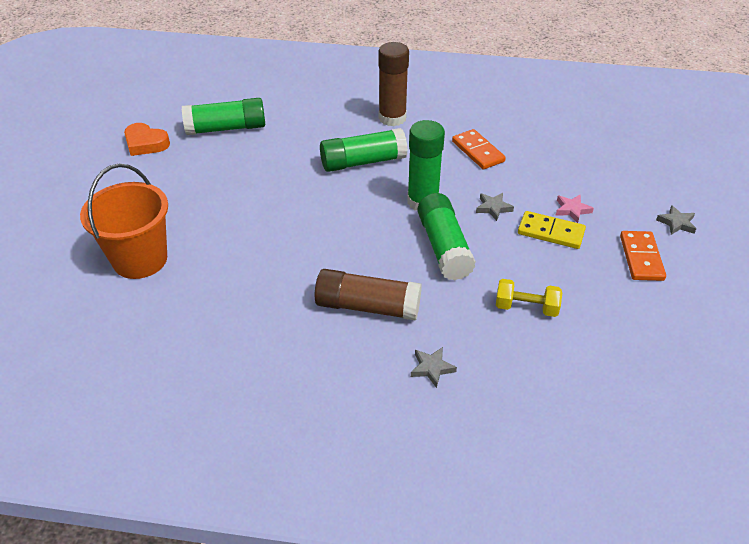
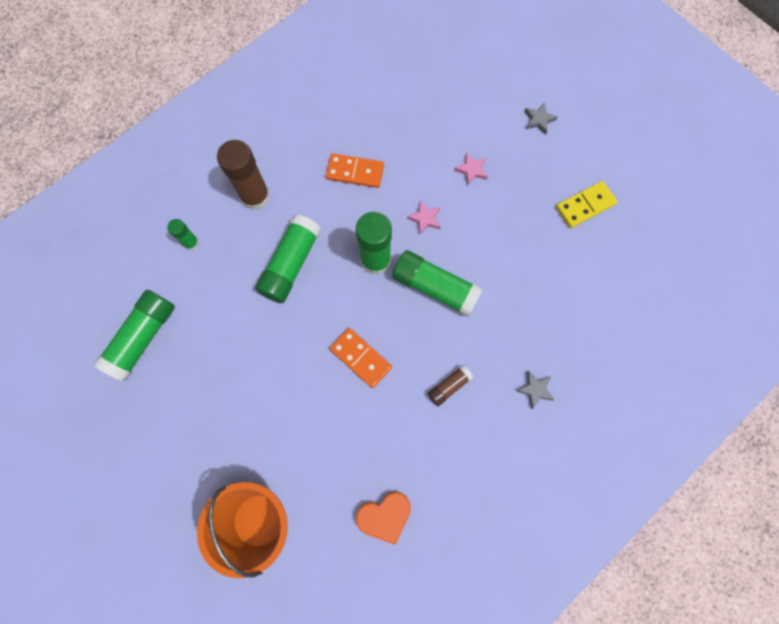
camera: 50 degrees left, 30 degrees up
(146, 143) = (100, 421): orange heart -> orange heart (385, 516)
(320, 111) = (191, 243): none -> green glue stick
(368, 306) = (449, 386): brown glue stick -> brown glue stick, size x0.52
(493, 208) = (425, 219): grey star -> pink star
(526, 308) = (532, 285): yellow dumbbell -> none
(550, 232) = (480, 205): yellow domino -> yellow domino (585, 206)
(641, 258) = (549, 173): orange domino -> orange domino (360, 358)

